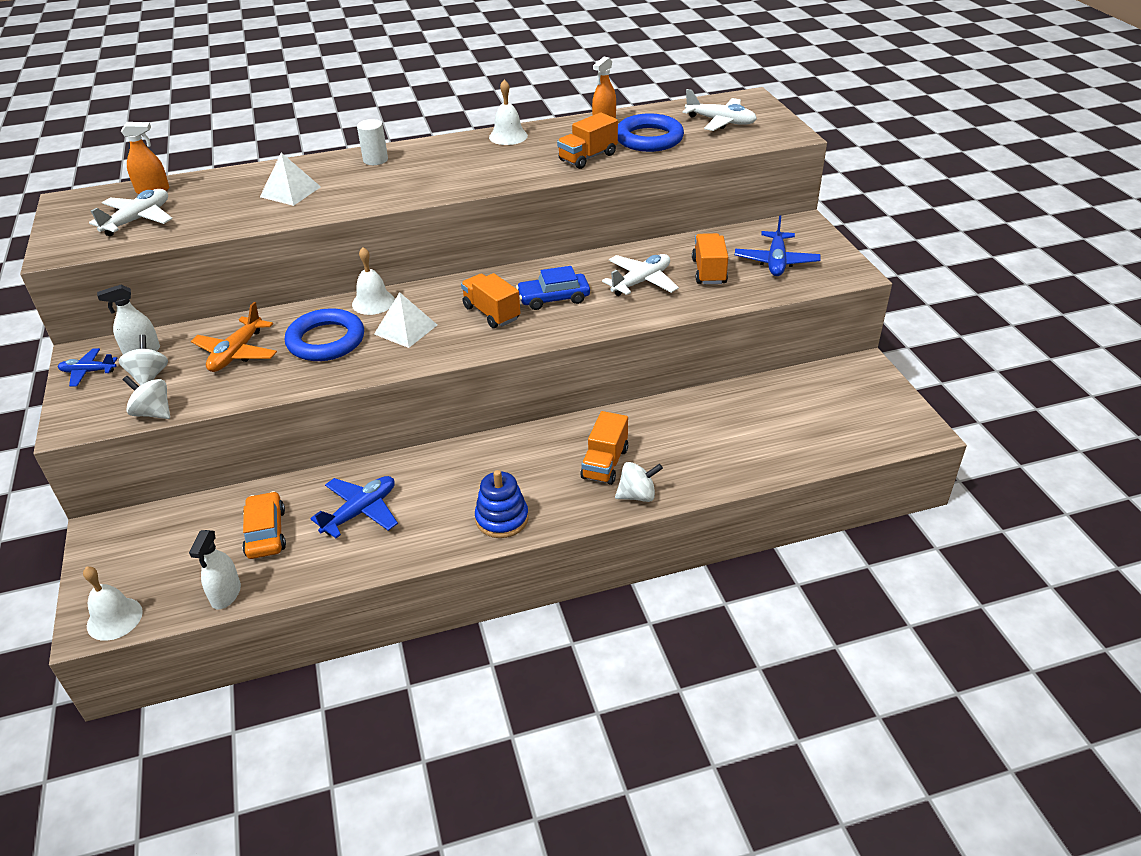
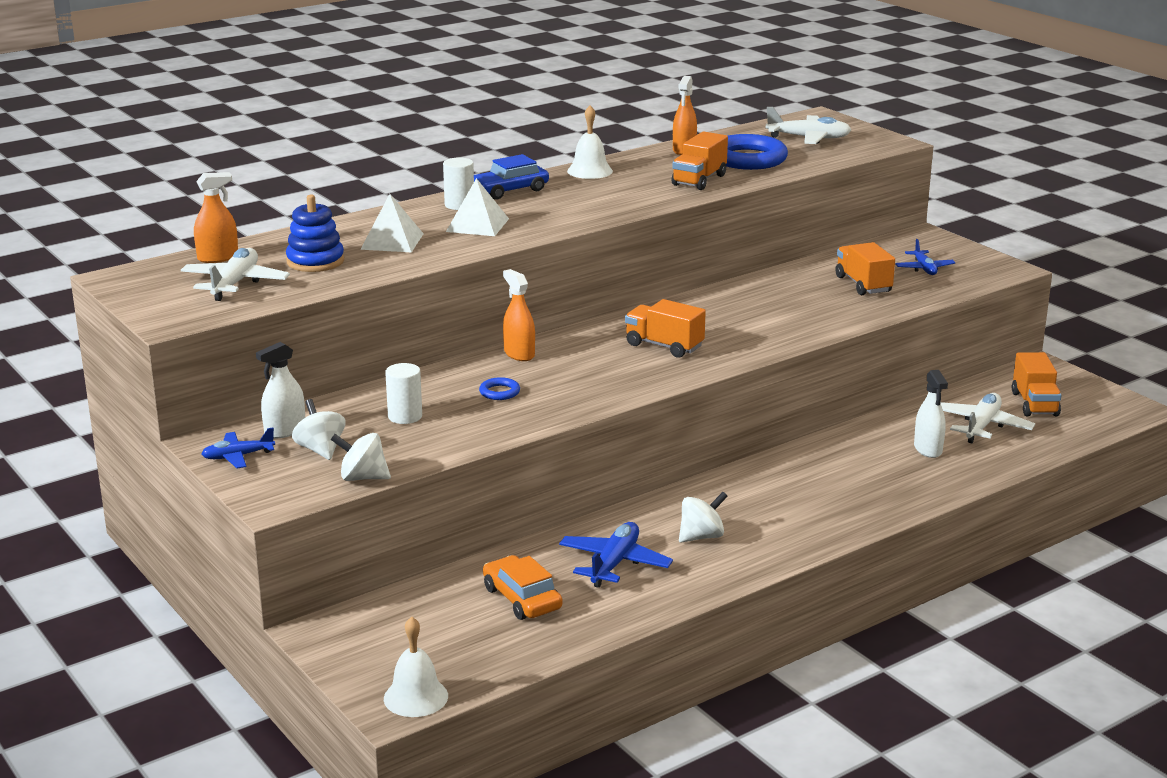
camera: 20 degrees left, 15 degrees down
(226, 594) = (527, 654): white spray bottle -> white spray bottle (928, 449)
(237, 353) = (405, 416): orange plane -> white cylinder
(326, 340) = (499, 392): blue ring -> blue ring, size x0.44
(373, 302) = (519, 354): white bell -> orange spray bottle
(405, 329) = (581, 371): white pyramid -> white pyramid (477, 225)
(502, 519) = (775, 543): blue stacking toy -> blue stacking toy (315, 261)
(553, 298) = (720, 325): blue car -> blue car (509, 190)
(605, 463) = (844, 482): orange truck -> orange truck (1034, 404)
(637, 495) = (900, 502): white spinning top -> white spinning top (701, 536)
(641, 282) = (800, 301): white plane -> white plane (981, 426)
(776, 261) = (924, 268): blue plane -> blue plane, size x0.64

